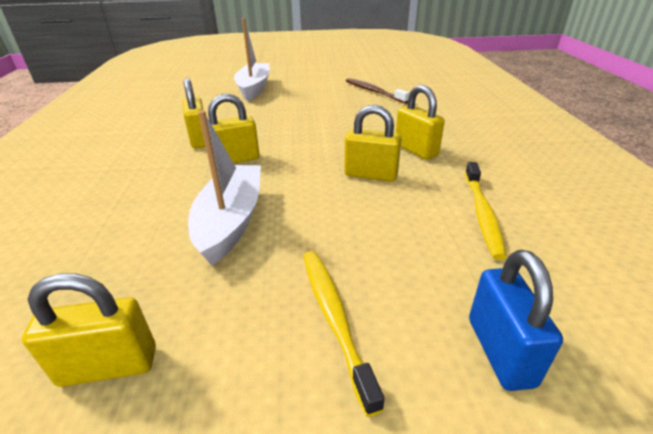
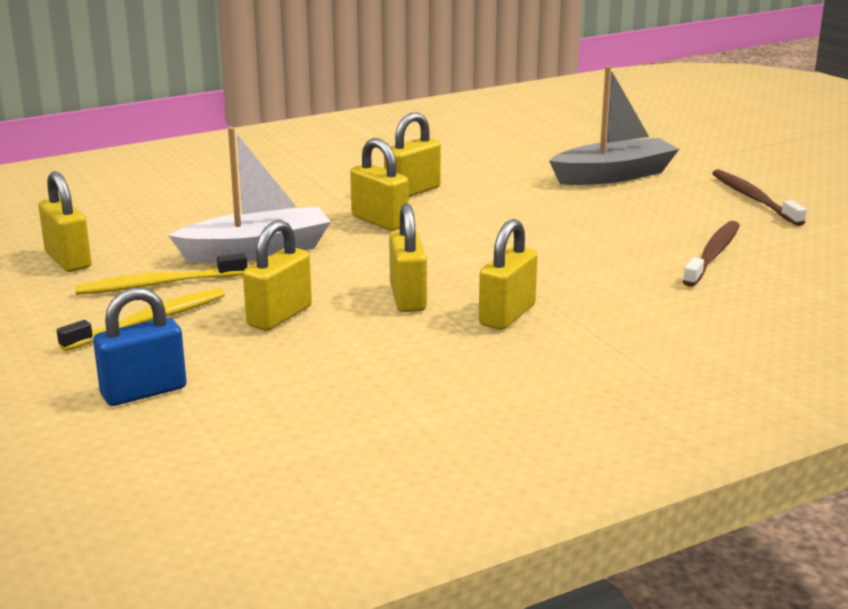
camera: 65 degrees right, 10 degrees down
(254, 88) = (613, 175): white boat -> grey boat
(319, 72) = (754, 199): none -> brown toothbrush
(369, 233) = (279, 316): none -> yellow padlock
(482, 213) = (366, 371): yellow toothbrush -> yellow toothbrush (159, 284)

